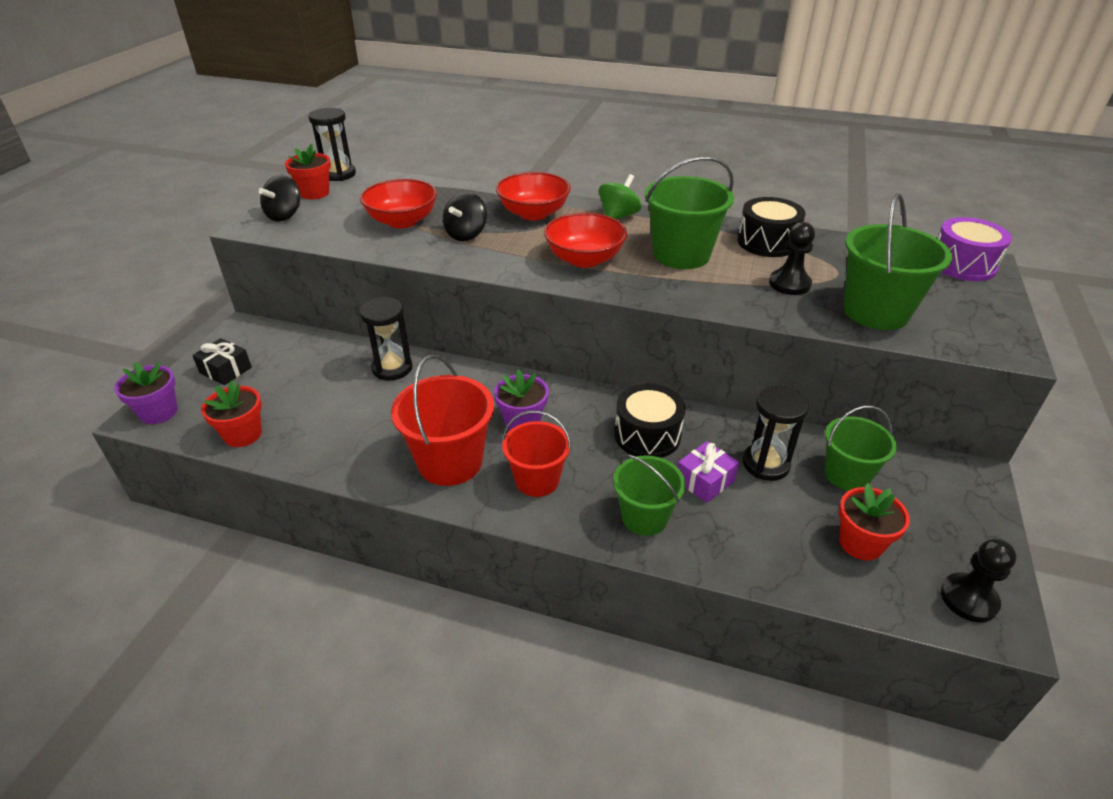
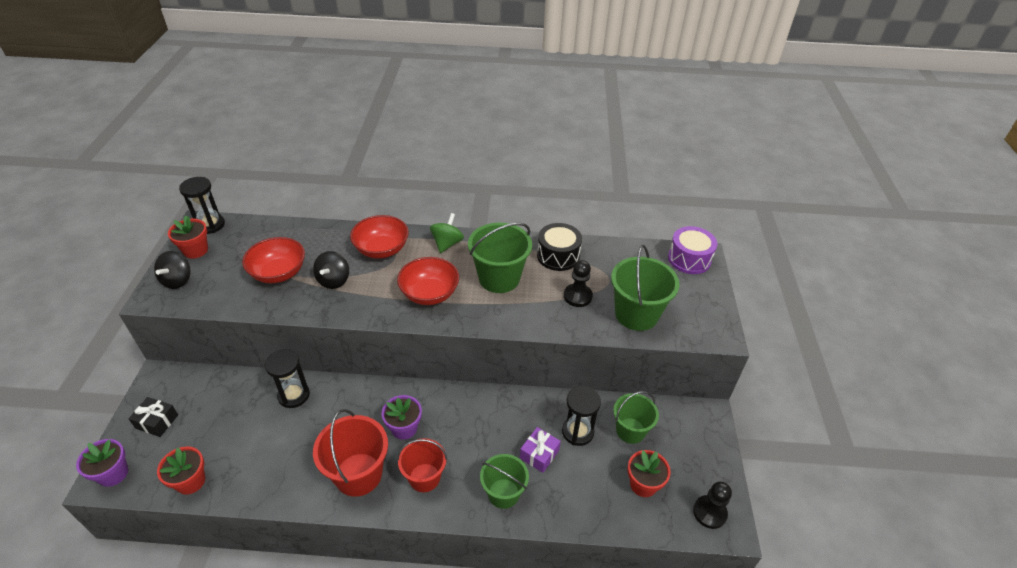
camera: 15 degrees left, 5 degrees up
(647, 435) = (495, 422): black drum -> none

